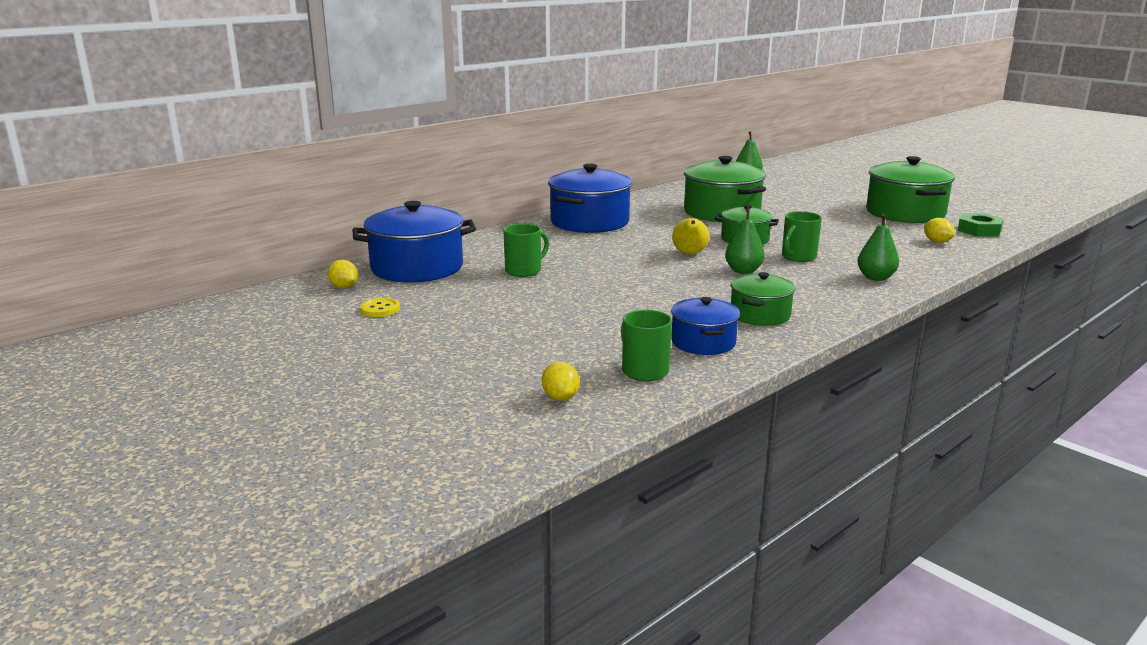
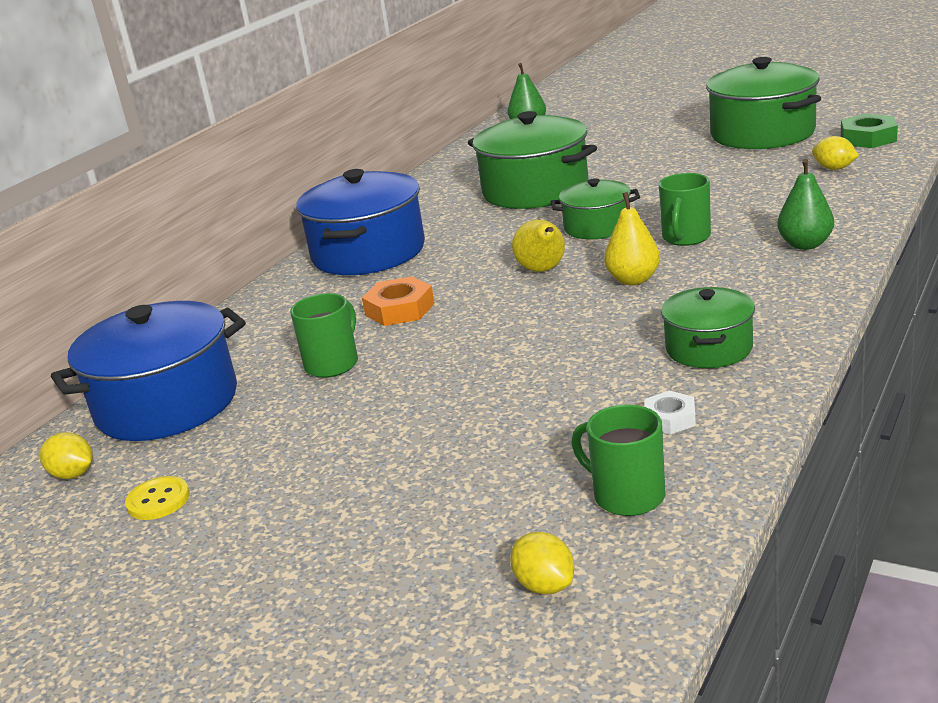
camera: 15 degrees left, 5 degrees up
(585, 254) = (400, 309): none -> orange nut
(703, 342) = (670, 418): blue pot -> white nut
(743, 271) = (633, 280): green pear -> yellow pear

